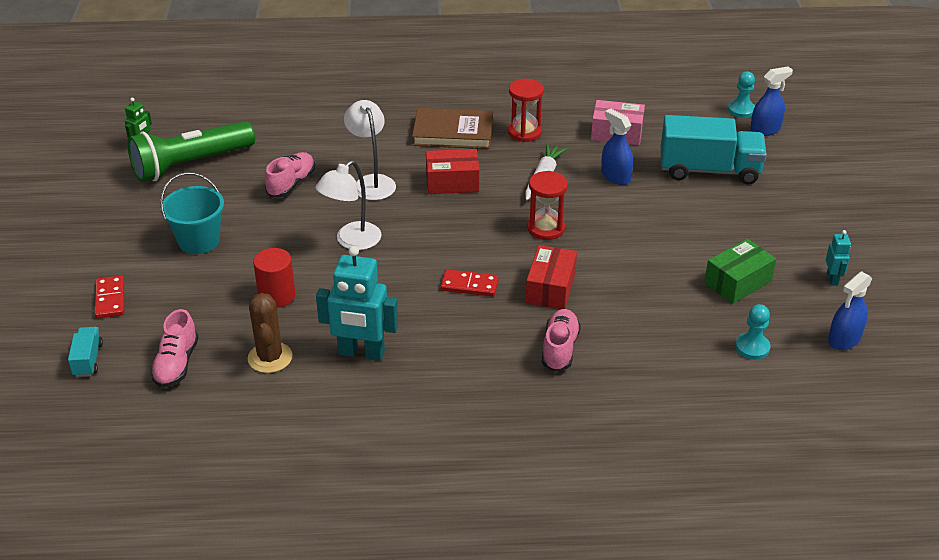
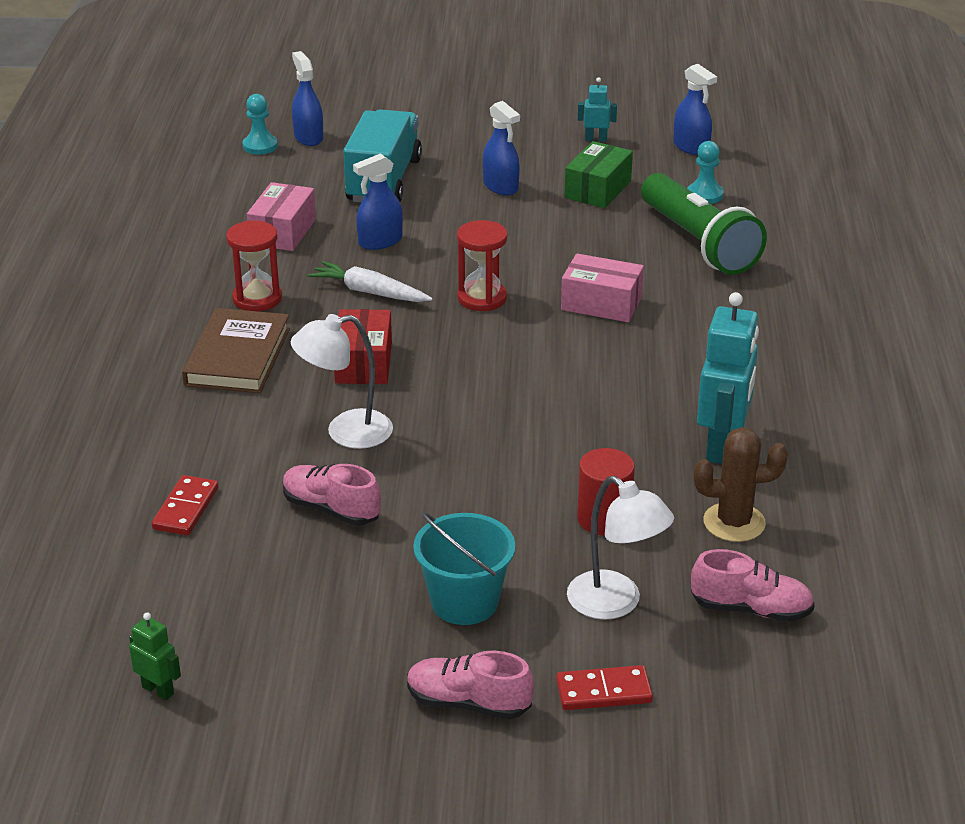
camera: 85 degrees left, 5 degrees down
(88, 360) = (746, 703): turquoise truck -> none
(190, 164) = (244, 623): green flashlight -> green flashlight (698, 243)
(351, 241) = (487, 452): white lamp -> white lamp (615, 603)
(469, 285) = (591, 360): red domino -> red domino (185, 508)
(550, 288) = (601, 303): red box -> pink box
(560, 349) = (710, 306): pink shoe -> pink shoe (468, 703)
(722, 229) = (501, 186): none -> blue spray bottle
(737, 282) = (598, 189): green box -> green box turned 60 degrees clockwise

